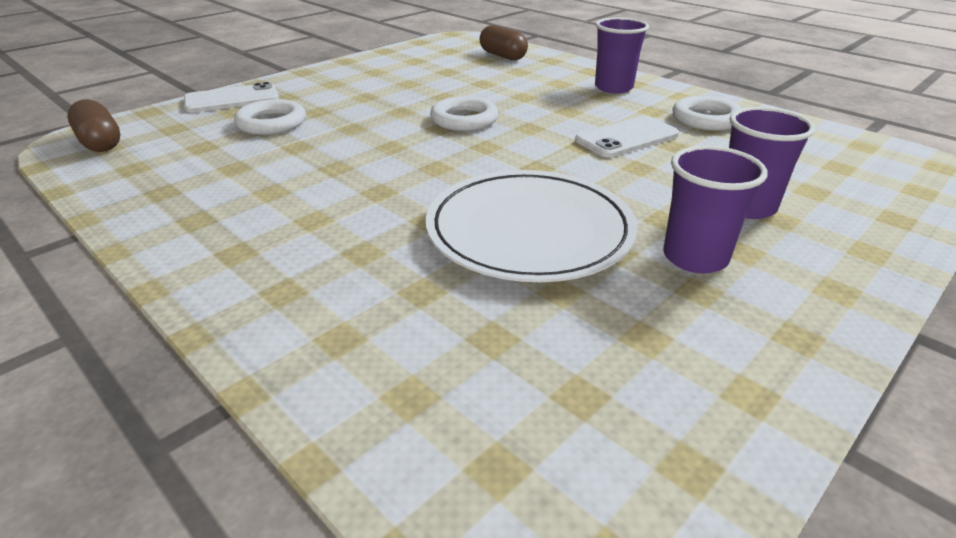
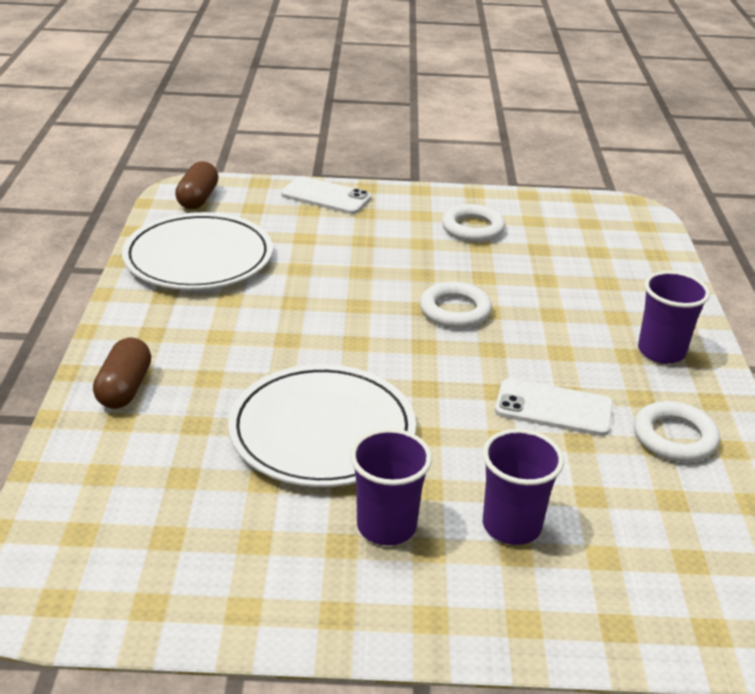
camera: 45 degrees right, 0 degrees up
(181, 179) = (198, 258): none -> white plate
(271, 123) = (316, 236): white ring -> white ring (472, 228)
(502, 56) = (628, 255): brown capsule -> brown capsule (124, 388)

